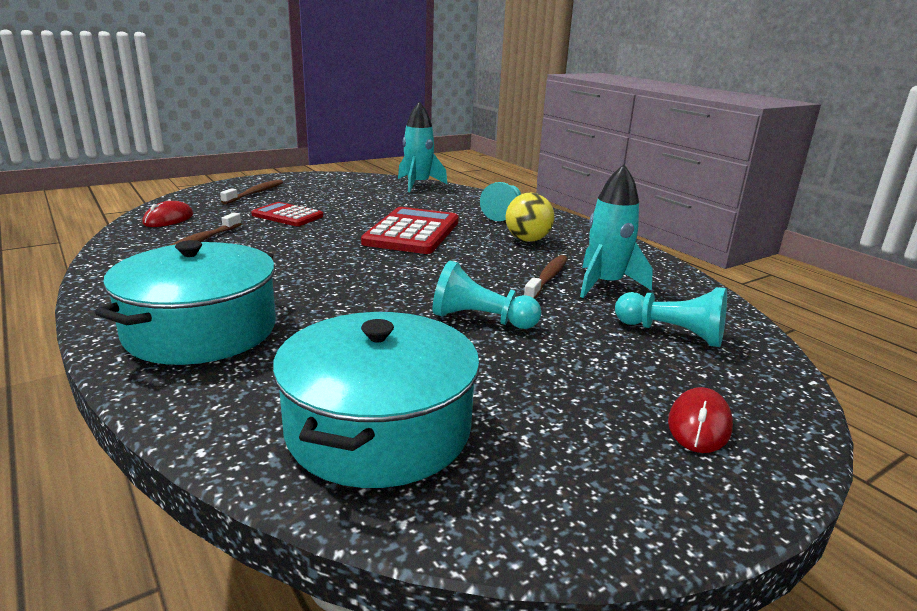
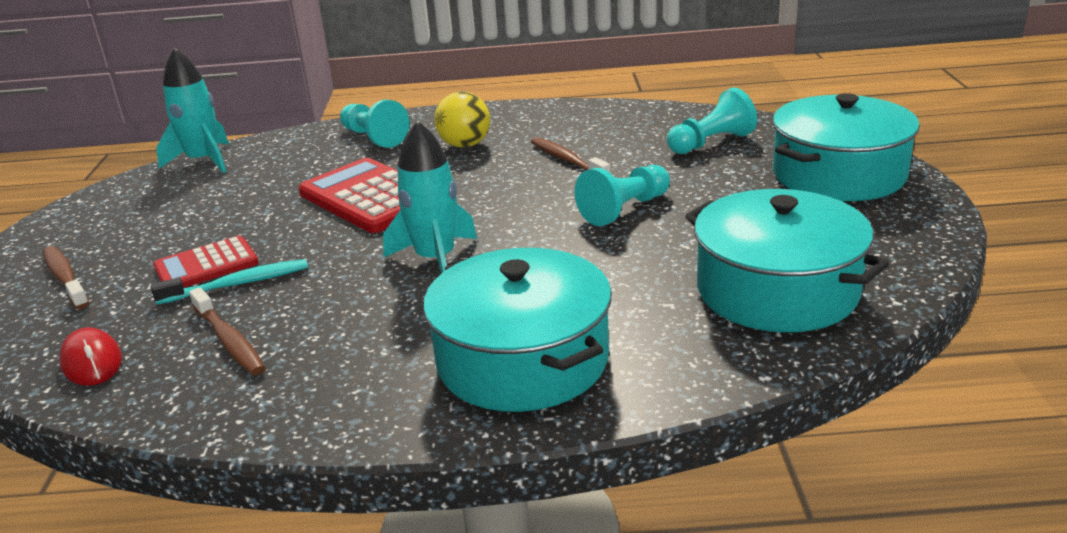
camera: 55 degrees left, 5 degrees up
(269, 228) = (238, 284): none -> turquoise toothbrush
(605, 284) = (603, 140): turquoise rocket -> turquoise rocket (436, 259)
(699, 425) = (838, 174): red mouse -> turquoise pot

